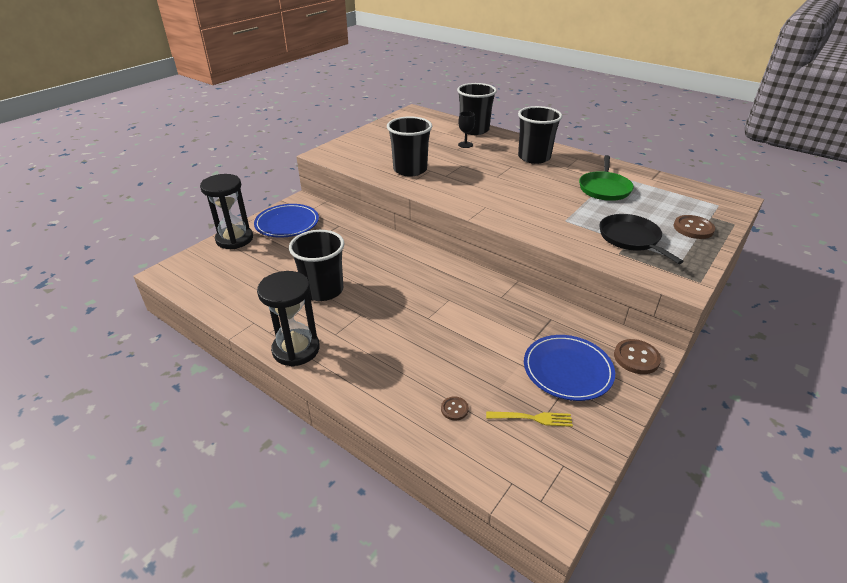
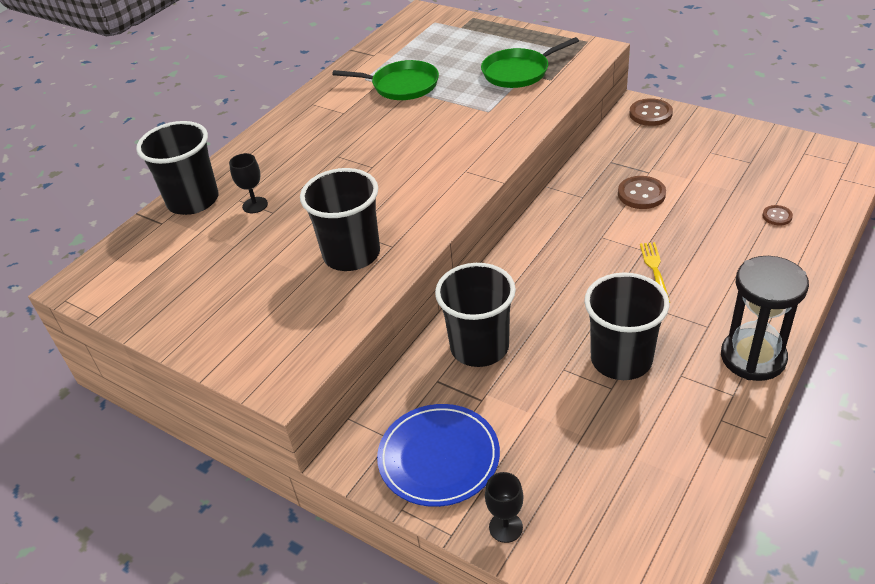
camera: 90 degrees left, 5 degrees up
(234, 239) = (505, 527): black hourglass -> black goblet
(532, 418) = (761, 169): yellow fork -> yellow fork (654, 269)
(534, 157) = (308, 138): black cup -> black cup (479, 347)
(567, 370) = (686, 151): blue plate -> none
(631, 238) = (518, 72): black pan -> green pan
(693, 228) = (488, 38): brown button -> brown button (641, 194)

